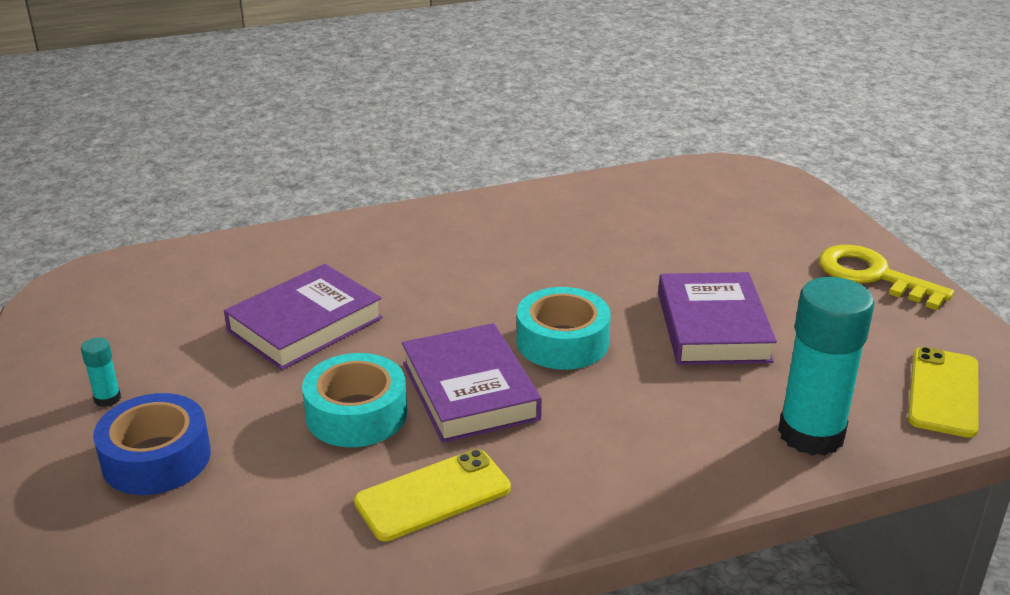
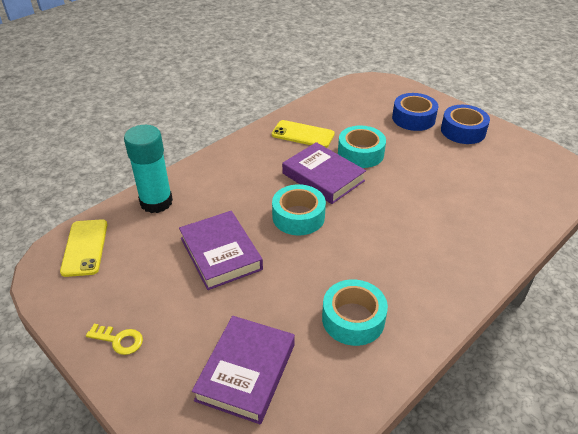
camera: 155 degrees right, 10 degrees up
(107, 399) = (463, 131): turquoise glue stick -> blue tape
(305, 324) = (432, 186): purple book -> purple book (246, 372)
(433, 495) = (303, 134): yellow phone -> yellow phone turned 75 degrees clockwise
(573, 227) = (353, 319): none -> turquoise tape
(872, 276) = (119, 340): yellow key -> yellow key, size x0.57

